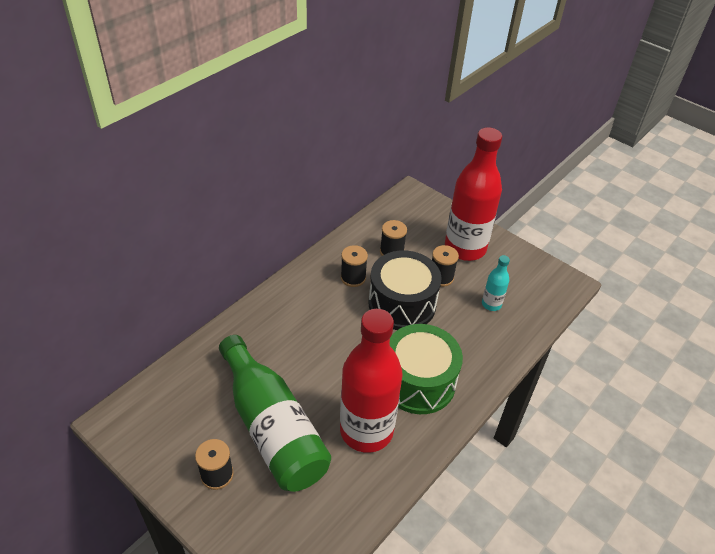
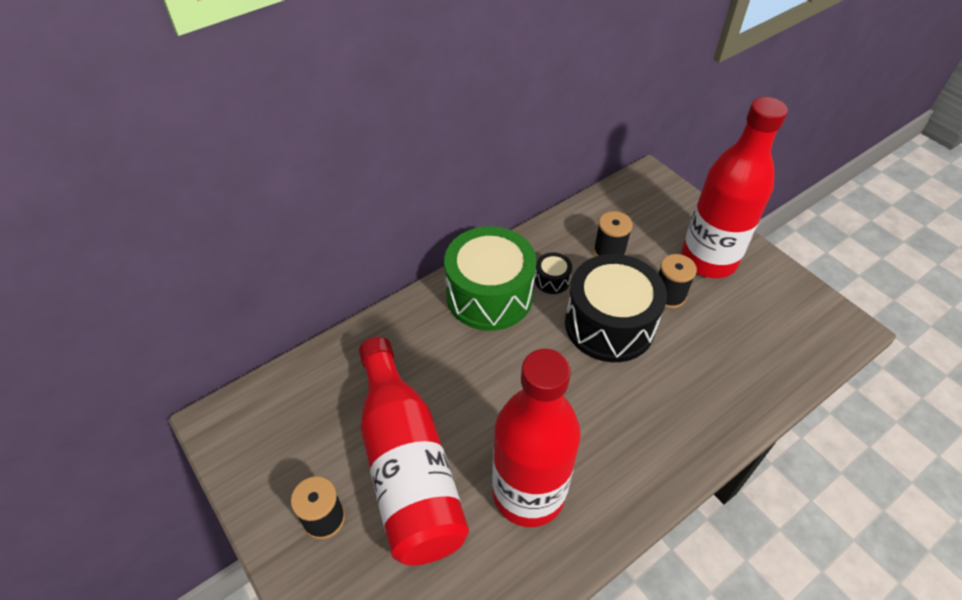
camera: 15 degrees right, 5 degrees up
(272, 427) = (407, 467): green bottle -> red bottle
(353, 278) = (552, 280): black spool -> black drum
(418, 382) = (611, 436): green drum -> green drum (489, 295)
(491, 304) = (732, 343): turquoise bottle -> none

